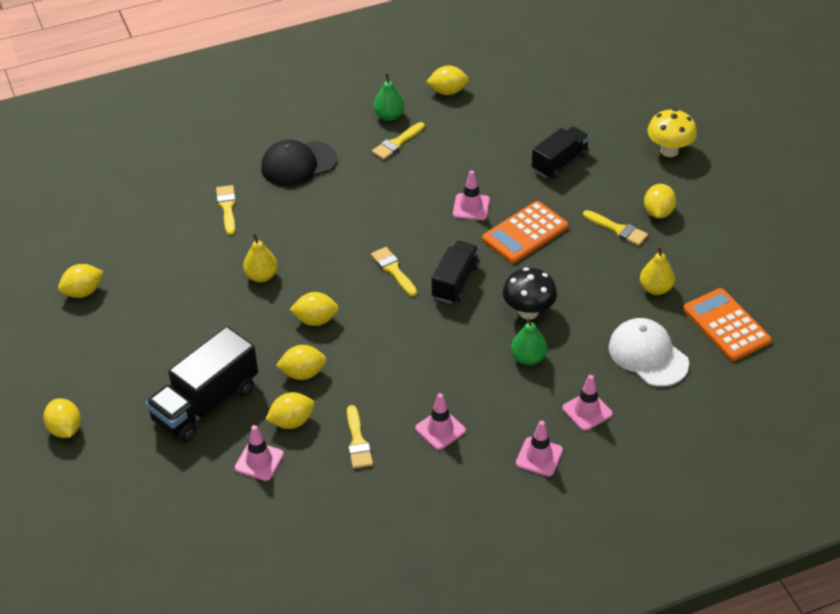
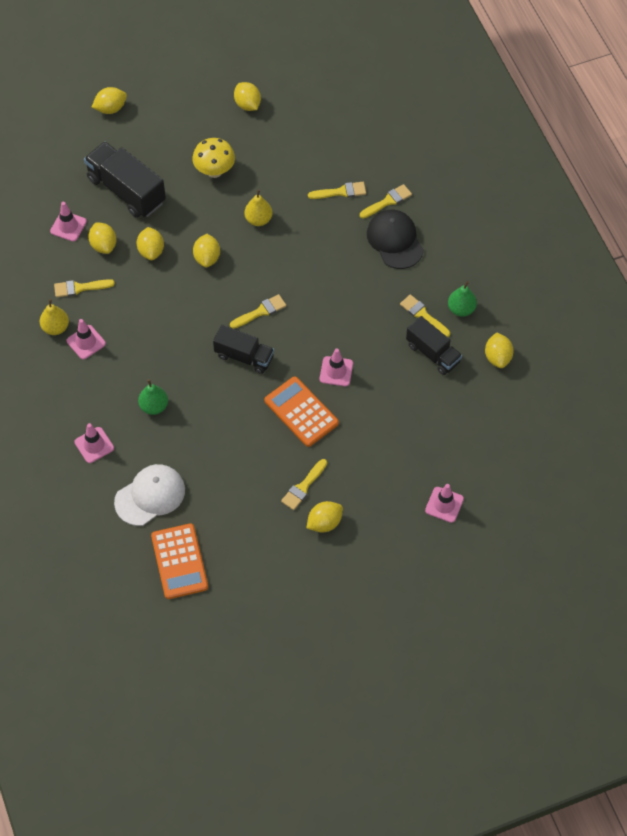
camera: 90 degrees right, 15 degrees up
(244, 170) = (387, 201): none -> yellow brush
(528, 312) = (206, 409): black mushroom -> none
(539, 457) = (52, 408): pink traffic cone -> pink traffic cone (444, 504)
(560, 162) = (395, 446): black truck -> black truck (433, 353)
(655, 289) = (227, 510): yellow pear -> yellow pear (55, 327)
(658, 212) = (324, 523): yellow lemon -> yellow lemon turned 45 degrees counterclockwise
(669, 151) = (410, 542): yellow mushroom -> yellow mushroom (214, 171)
(726, 325) = (179, 561): orange calculator -> orange calculator turned 105 degrees clockwise

